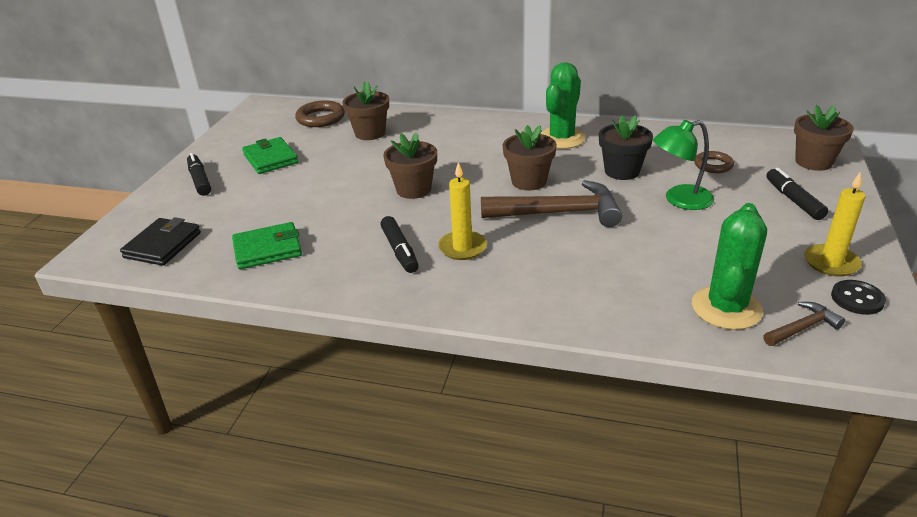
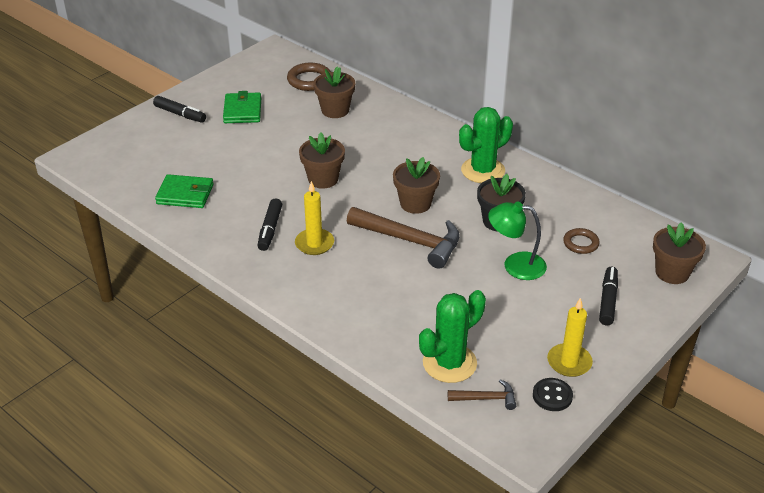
camera: 25 degrees right, 5 degrees up
(163, 245) = (122, 165): black wallet -> none
(200, 180) = (180, 114): black marker -> black marker turned 120 degrees clockwise

